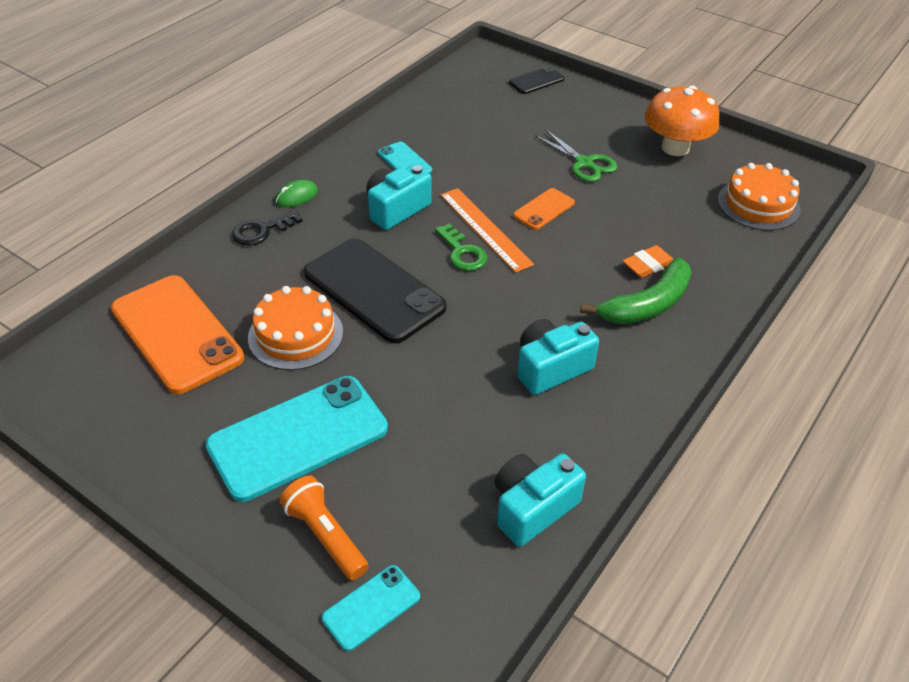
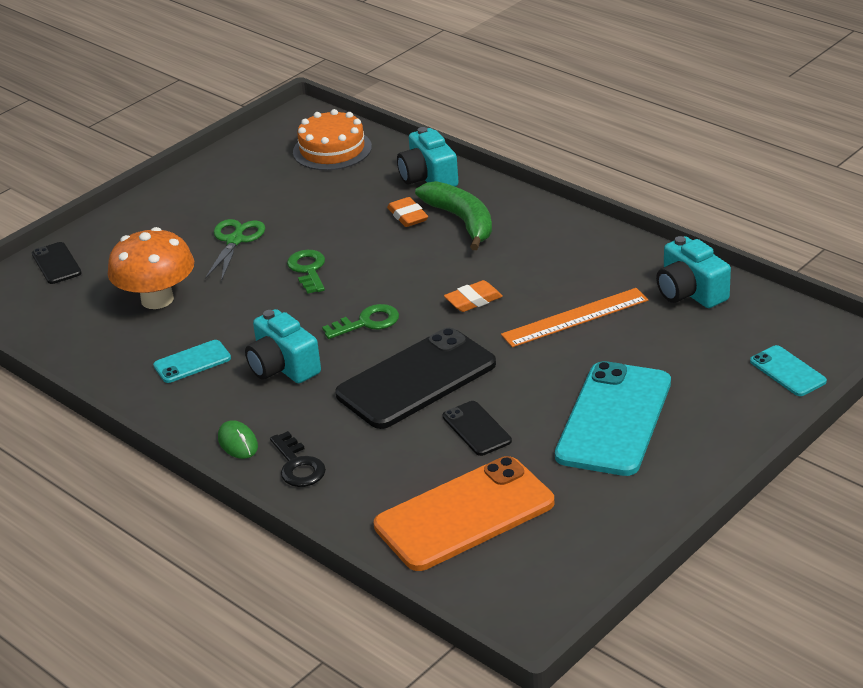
camera: 80 degrees left, 10 degrees down
(295, 335) = (476, 429): orange cake -> black phone
(298, 437) = (613, 419): turquoise phone -> turquoise phone turned 45 degrees clockwise
(325, 536) = (722, 397): orange flashlight -> none
(485, 229) = (331, 307): orange ruler -> orange ruler (575, 317)
(503, 321) = (473, 300): none -> orange eraser
(544, 209) = (308, 269): orange phone -> green key
(551, 368) = (537, 276): turquoise camera -> turquoise camera (428, 178)
(584, 163) = (235, 240): green scissors -> green scissors turned 45 degrees counterclockwise
(675, 148) = (226, 184): orange mushroom -> orange mushroom (157, 299)

